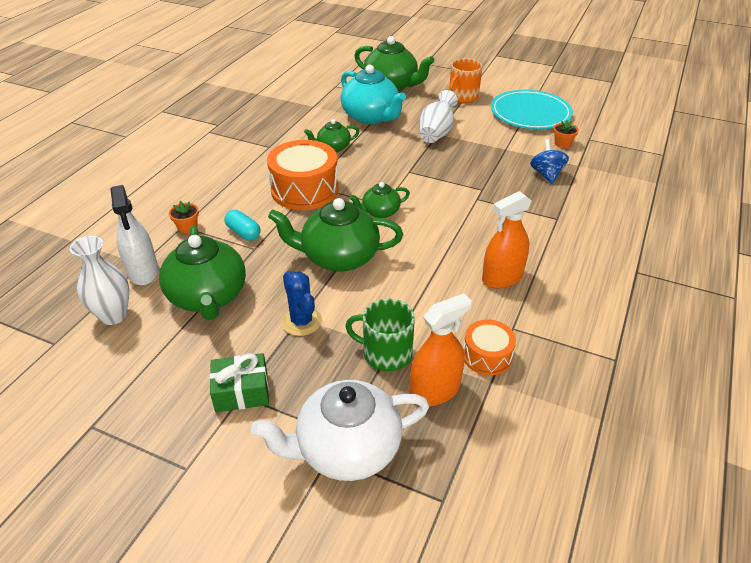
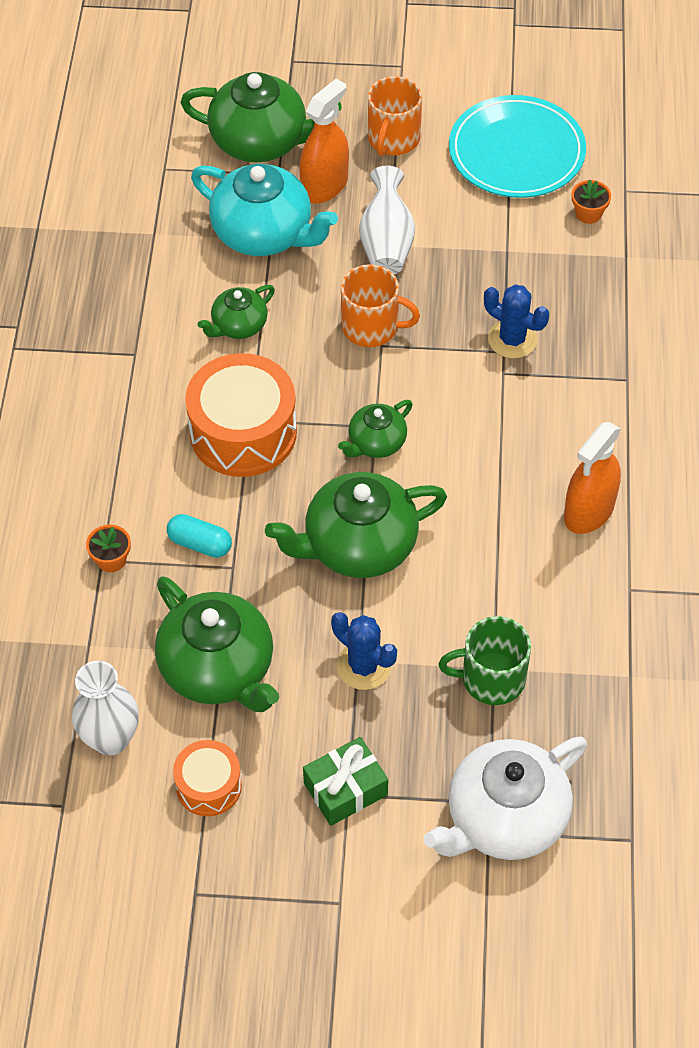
camera: 20 degrees left, 15 degrees up
(143, 271) = (101, 657): white spray bottle -> none
(408, 163) = (371, 327): none -> orange mug
(435, 390) = (571, 710): orange spray bottle -> orange spray bottle (324, 186)
(487, 356) = (613, 641): orange drum -> orange drum (209, 786)
(490, 185) = (512, 339): none -> blue cactus
(546, 174) = (585, 291): blue spinning top -> none

